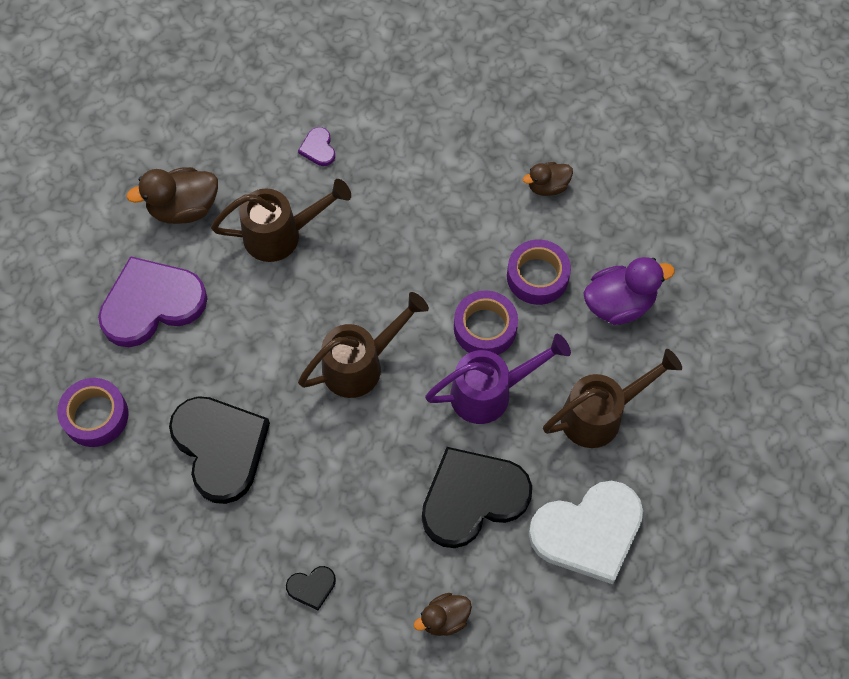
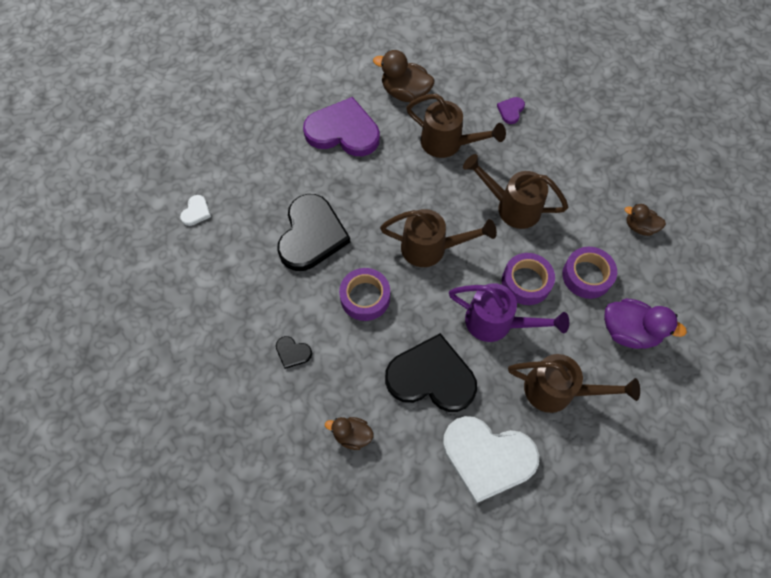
camera: 40 degrees right, 0 degrees up
(62, 522) = (196, 212): none -> white heart
(95, 416) = (262, 169): purple tape -> purple tape (365, 297)
(405, 257) = (511, 206): none -> brown watering can

